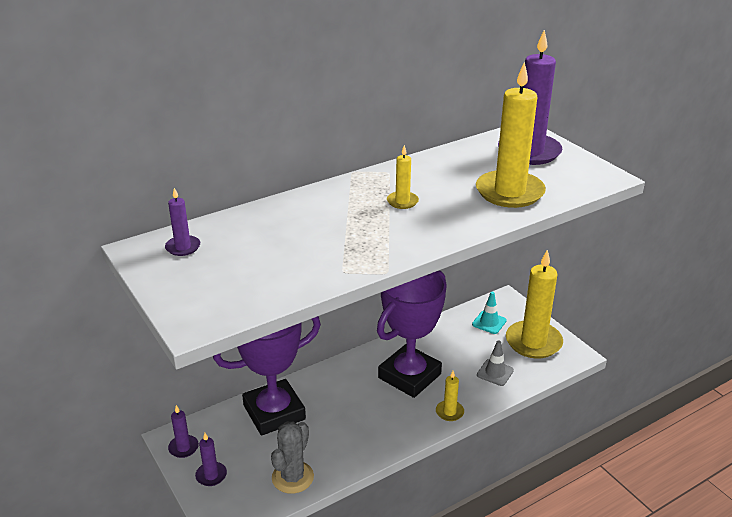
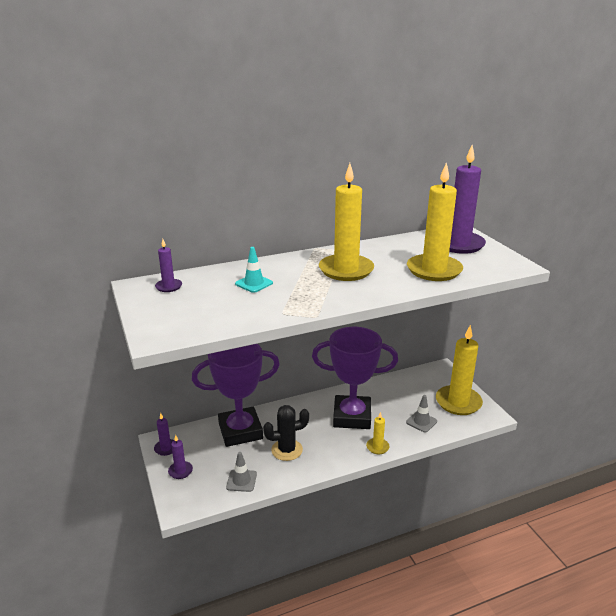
camera: 10 degrees right, 5 degrees down
(292, 477) = (241, 480): grey cactus -> grey traffic cone
(339, 430) = (287, 450): none -> black cactus
(402, 201) = (346, 270): yellow candle -> yellow candle, size x2.19
(409, 376) = (352, 416): purple trophy -> purple trophy turned 45 degrees clockwise
(489, 322) = (425, 384): turquoise traffic cone -> turquoise traffic cone (254, 283)

